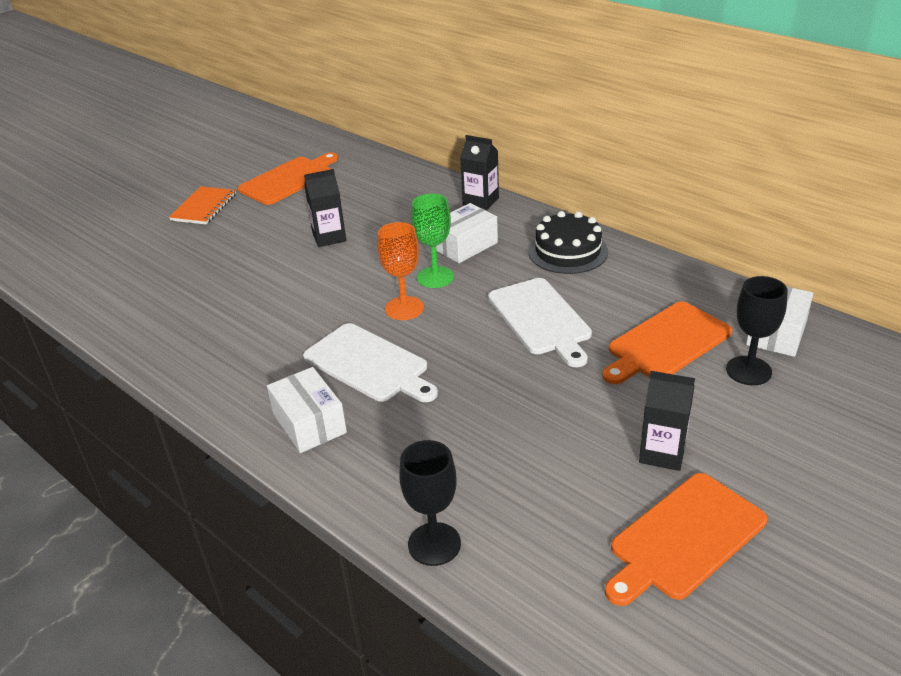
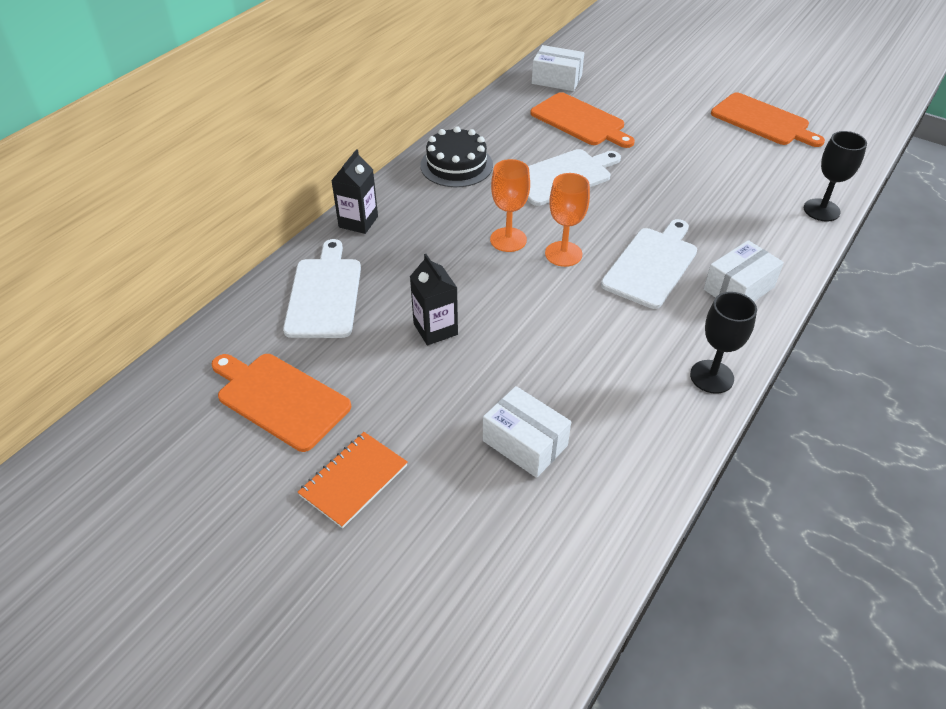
camera: 100 degrees left, 10 degrees up
(204, 207) = (354, 480): orange notebook -> orange notebook turned 60 degrees counterclockwise
(389, 190) = (324, 294): none -> white cutting board
(435, 277) = (508, 240): green goblet -> orange goblet
(465, 246) = (449, 225): white box -> white box (525, 443)
(662, 453) = (696, 126): black carton -> none
(748, 371) = (602, 92): black goblet -> black goblet (711, 377)

